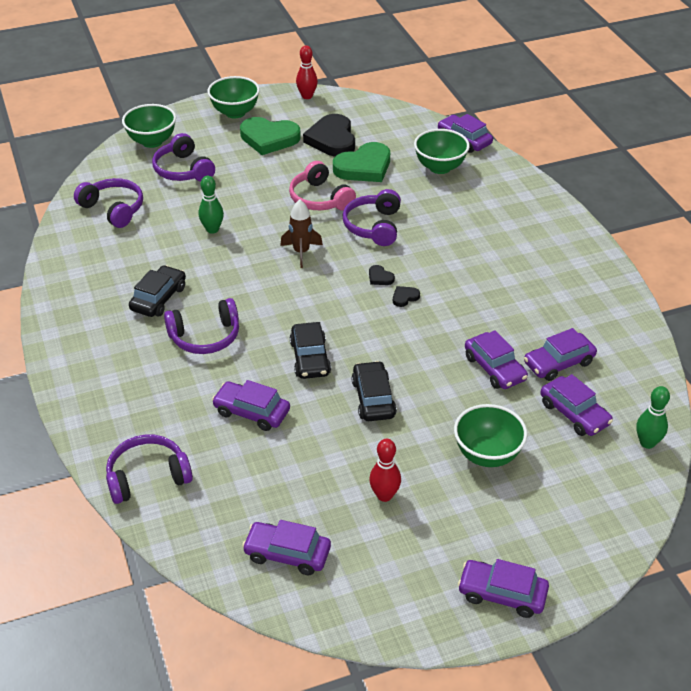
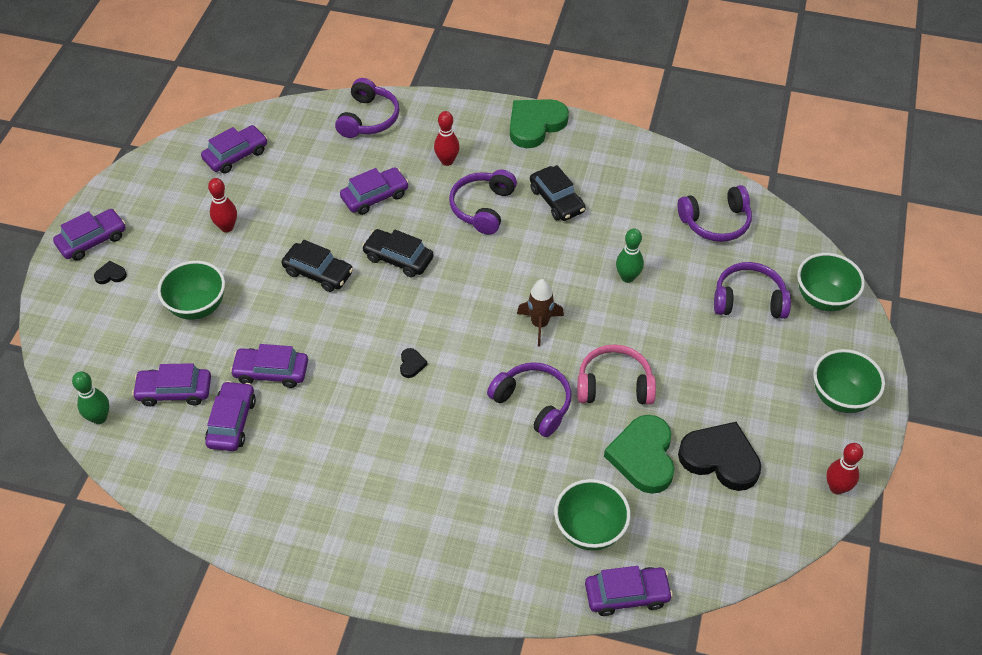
camera: 125 degrees right, 10 degrees up
(164, 387) = (447, 161): none -> red bowling pin
(269, 138) = (762, 401): green heart -> green heart (535, 125)
(380, 277) = (454, 362): black heart -> black heart (111, 275)

